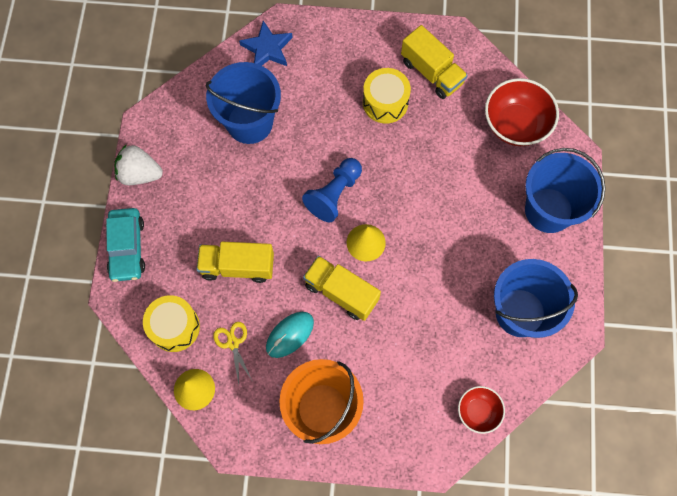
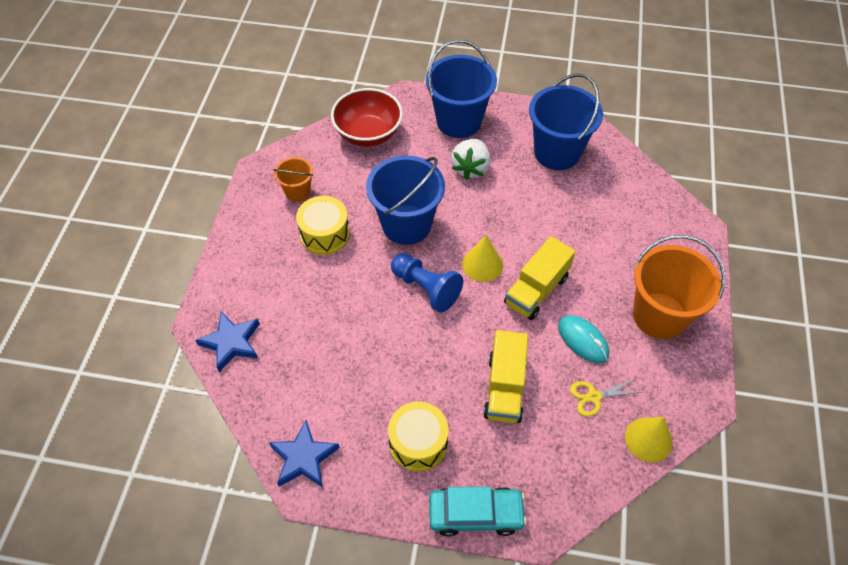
camera: 85 degrees left, 15 degrees down
(140, 174) = (376, 497): white strawberry -> white strawberry (470, 168)
(170, 118) = (303, 458): none -> blue star
(174, 327) = (577, 459): yellow drum -> yellow drum (418, 443)
(249, 122) = (326, 366): blue bucket -> blue bucket (406, 224)
(431, 72) = (297, 192): yellow truck -> orange bucket
(478, 411) = (651, 192): red bowl -> none

